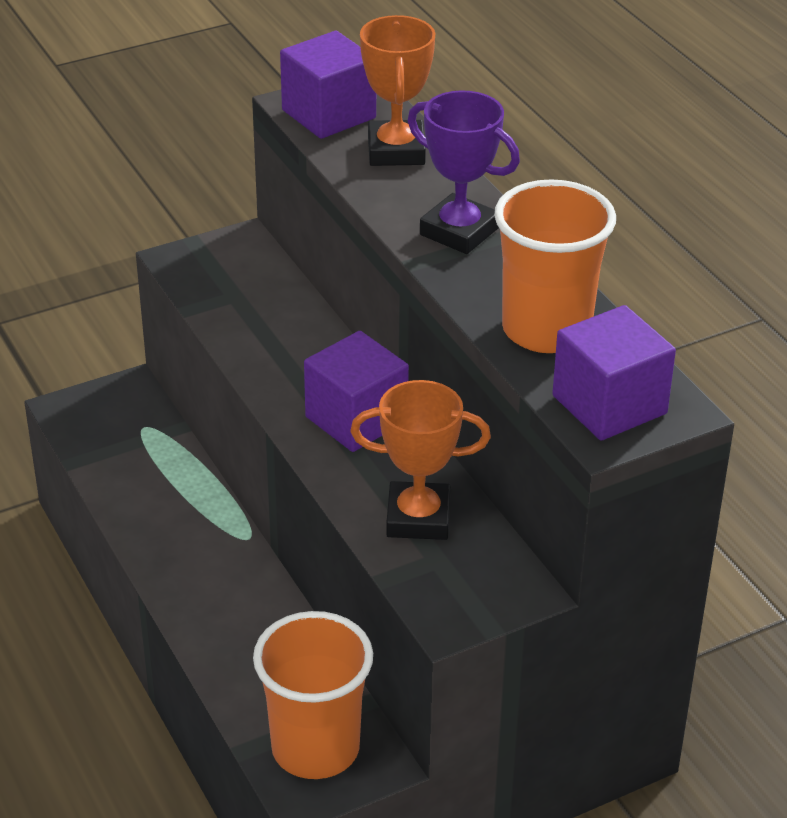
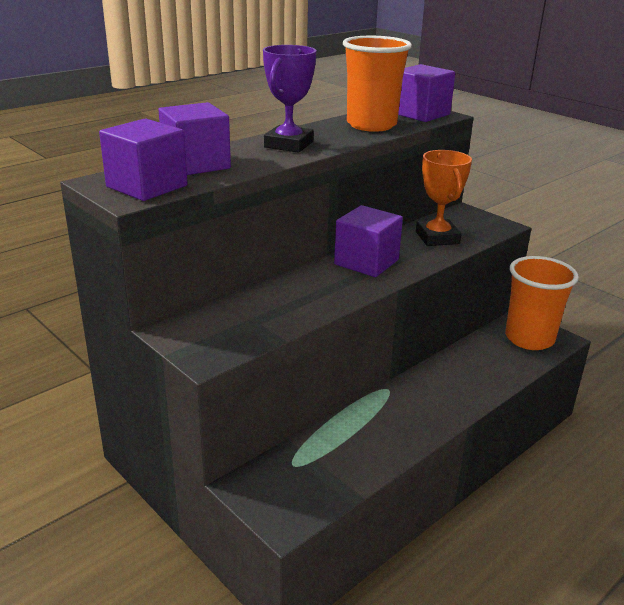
camera: 105 degrees left, 10 degrees down
(396, 151) = (196, 164): orange trophy -> purple cube

